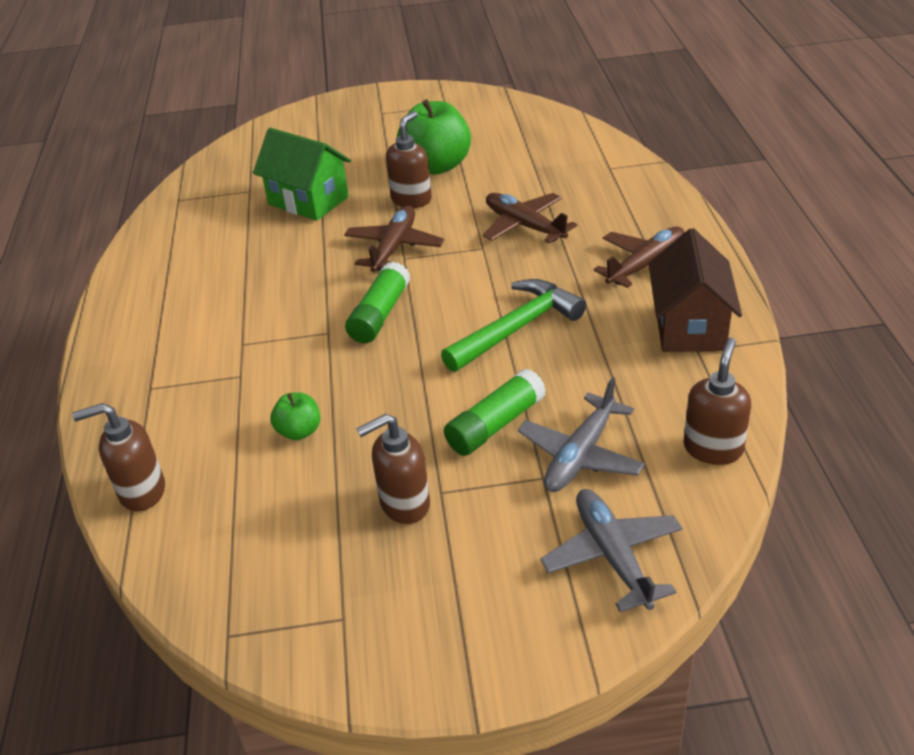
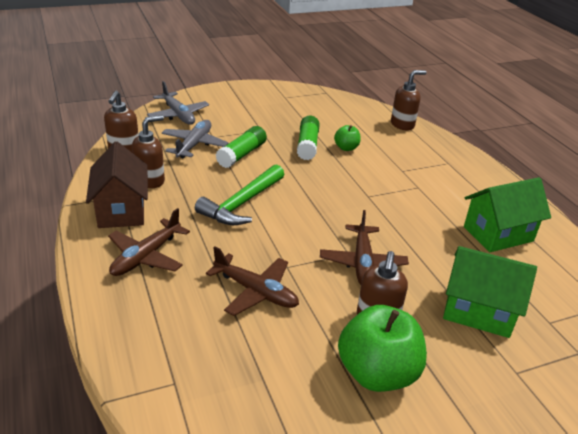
camera: 160 degrees right, 5 degrees down
(203, 271) = (498, 234): none -> green house
(380, 314) = (340, 208): green glue stick -> green glue stick (307, 145)
(404, 504) = (276, 125): brown soap dispenser -> brown soap dispenser (150, 180)

